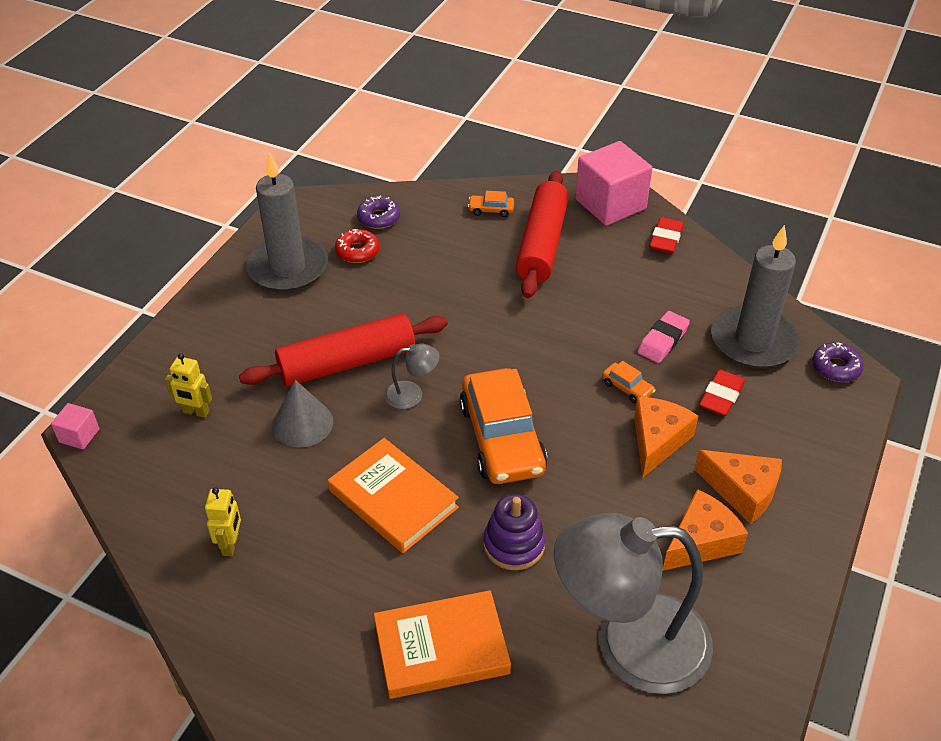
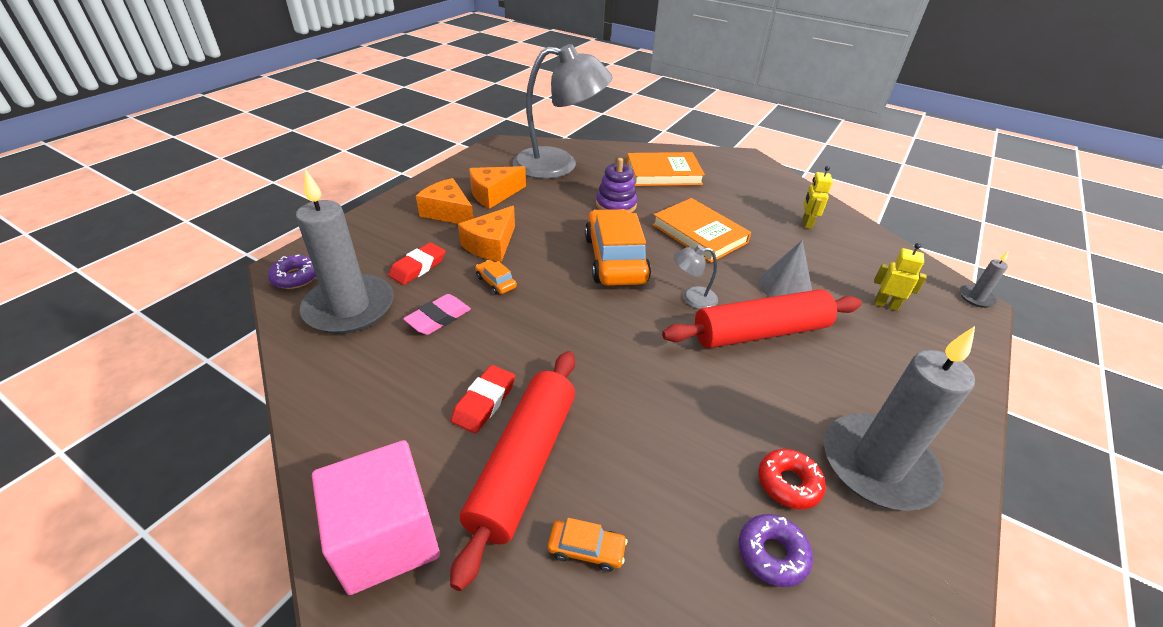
camera: 175 degrees left, 5 degrees down
(79, 435) = (976, 298): pink cube -> grey candle
(665, 239) = (347, 450): red eraser -> red eraser (484, 402)

